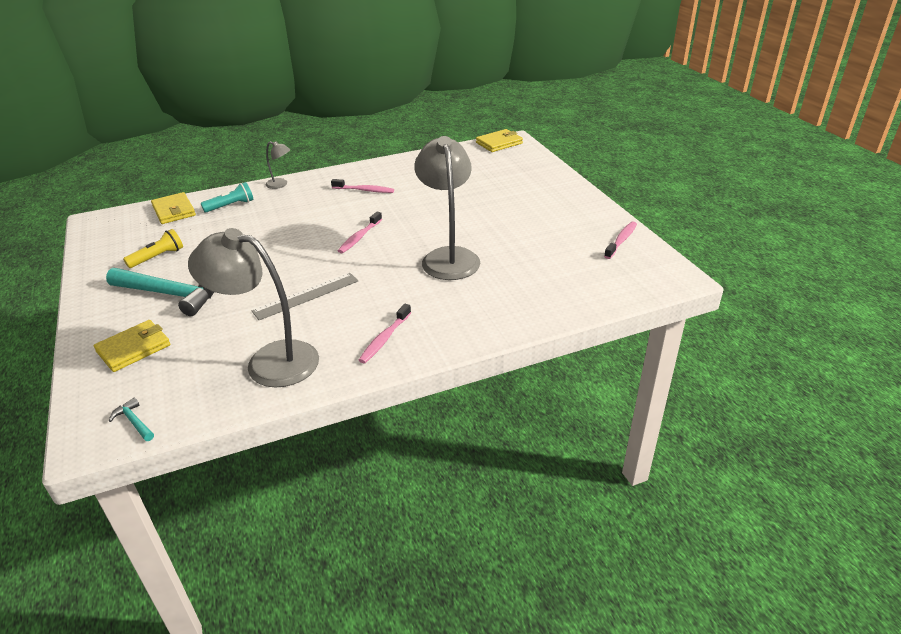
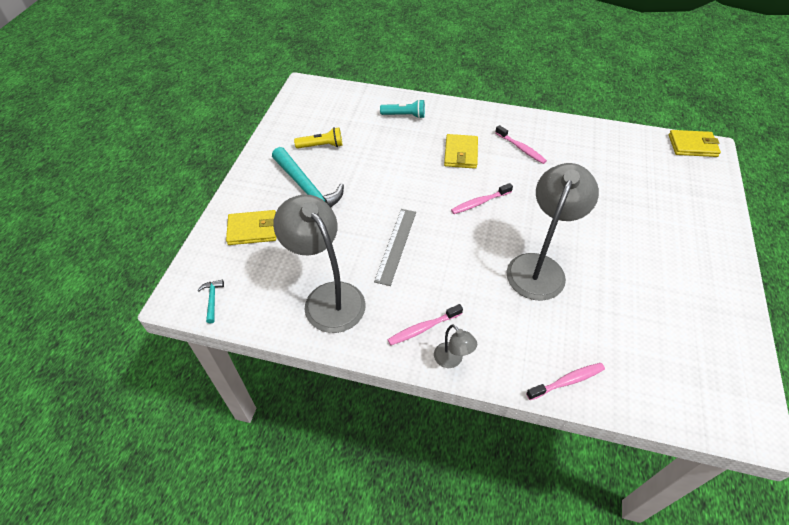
camera: 35 degrees right, 15 degrees up
(174, 211) = (361, 101): yellow wallet -> yellow wallet (461, 153)
(280, 184) = (457, 109): grey lamp -> grey lamp (452, 360)
(306, 296) = (396, 245): grey ruler -> grey ruler turned 75 degrees counterclockwise
(621, 240) = (728, 341): pink toothbrush -> pink toothbrush (567, 381)

